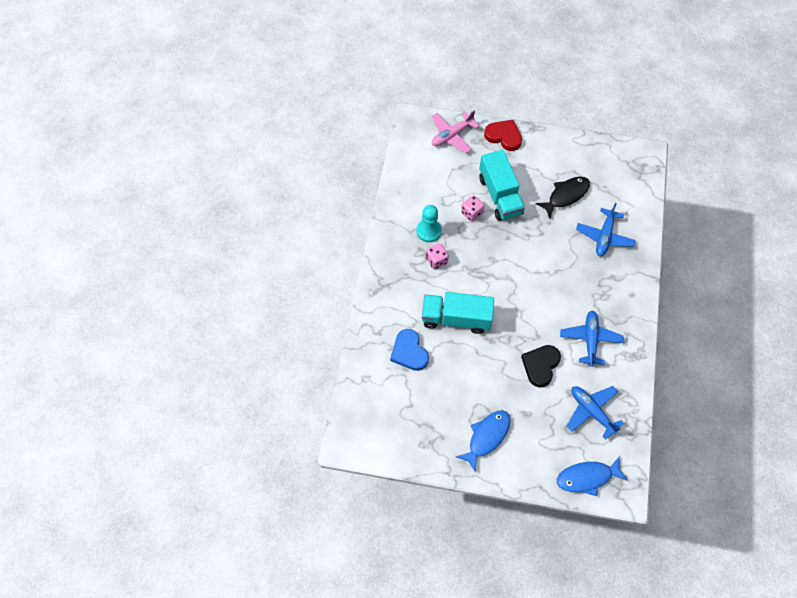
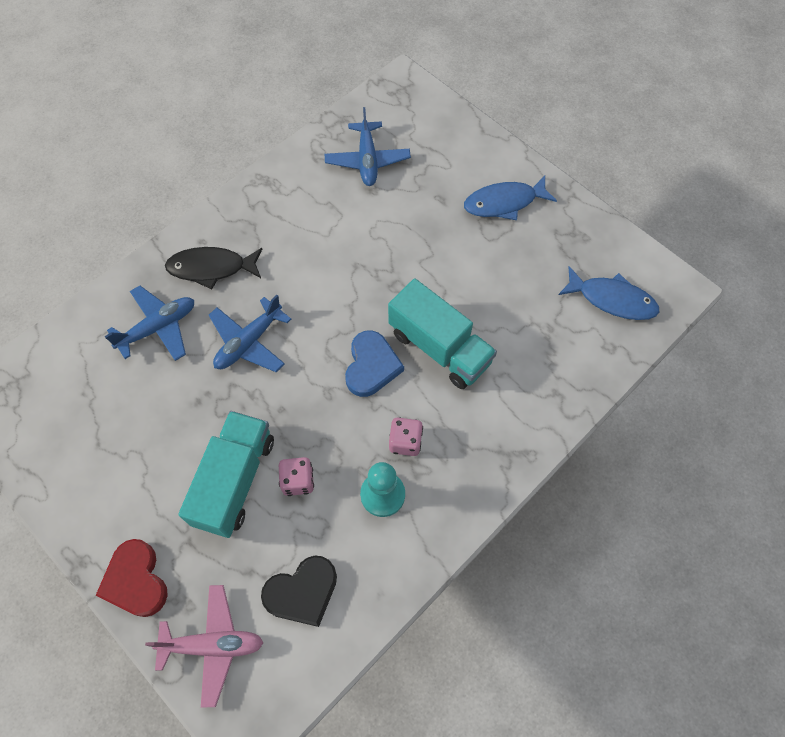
camera: 145 degrees left, 0 degrees up
(409, 352) = (531, 344): blue heart -> blue heart (371, 366)
(540, 365) = (381, 234): black heart -> black heart (302, 592)
(565, 195) = (147, 416): black fish -> black fish (211, 268)
(587, 477) = (427, 112): blue fish -> blue fish (612, 299)
(590, 339) = (299, 225): blue plane -> blue plane (249, 342)

